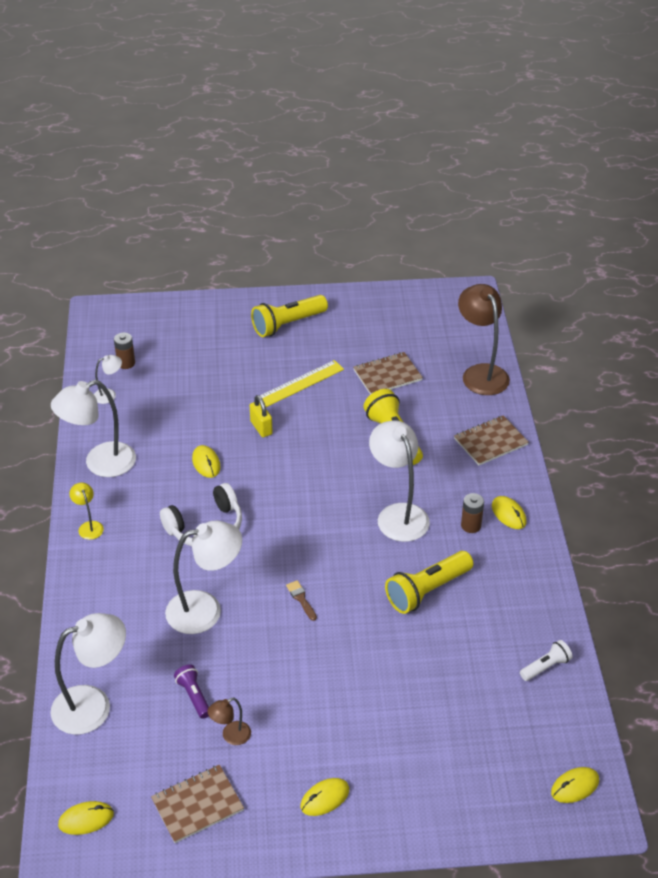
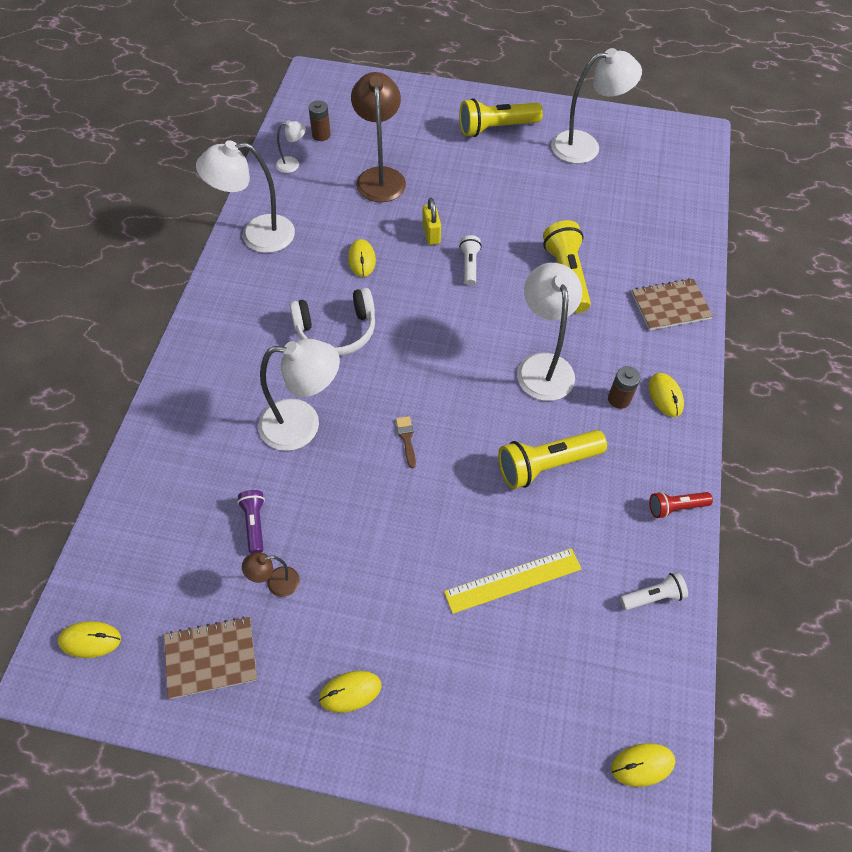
camera: 15 degrees right, 15 degrees up
(89, 526) = (220, 301): yellow lamp -> none
(93, 705) = (149, 505): white lamp -> white lamp (585, 146)
(299, 384) = (486, 194): yellow ruler -> yellow ruler (513, 580)
(305, 447) = (469, 265): none -> white flashlight
(387, 375) = (581, 205): brown notebook -> none
(481, 373) = (683, 225): brown lamp -> brown lamp (380, 177)
(543, 597) = (675, 507): none -> red flashlight

